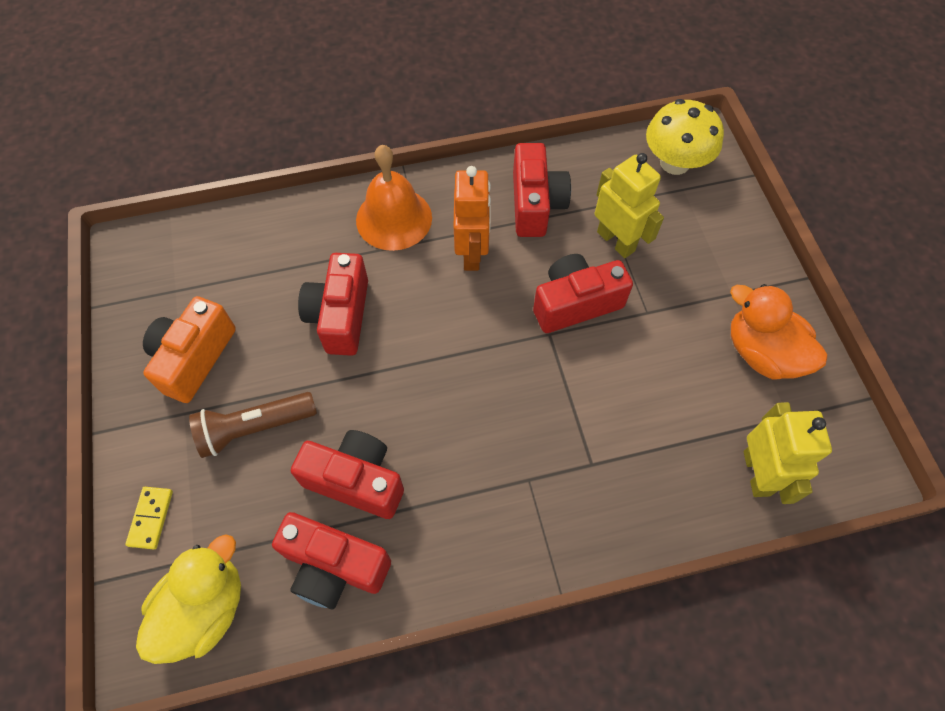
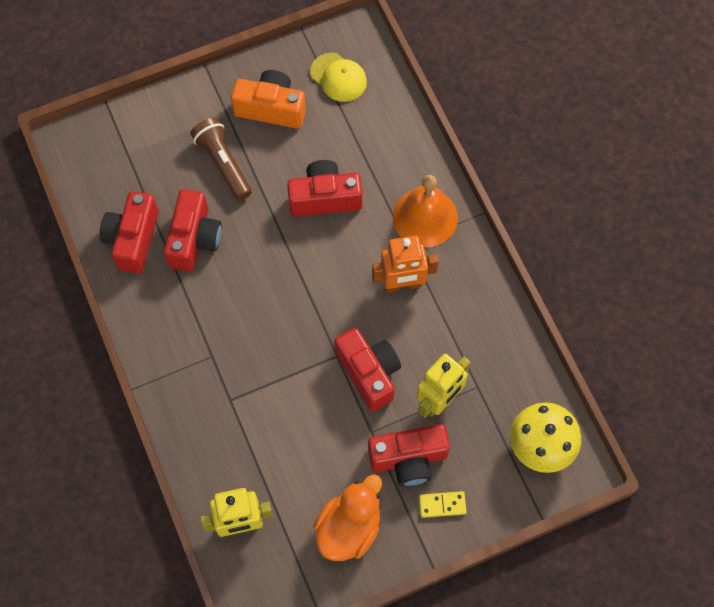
camera: 80 degrees right, 5 degrees up
(151, 518) = (150, 119): yellow domino -> yellow domino (442, 504)
(180, 276) = (338, 77): none -> yellow cap
(205, 608) = (97, 169): yellow duck -> none
(535, 204) = (464, 328): red camera -> red camera (408, 459)

